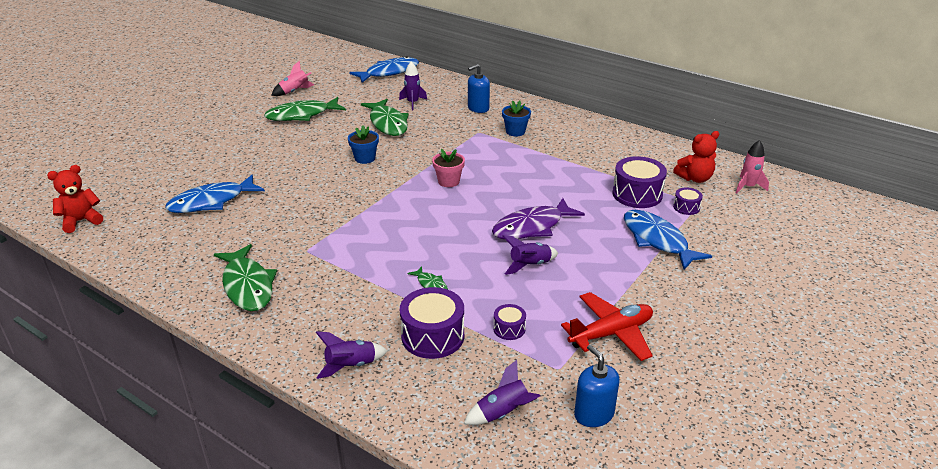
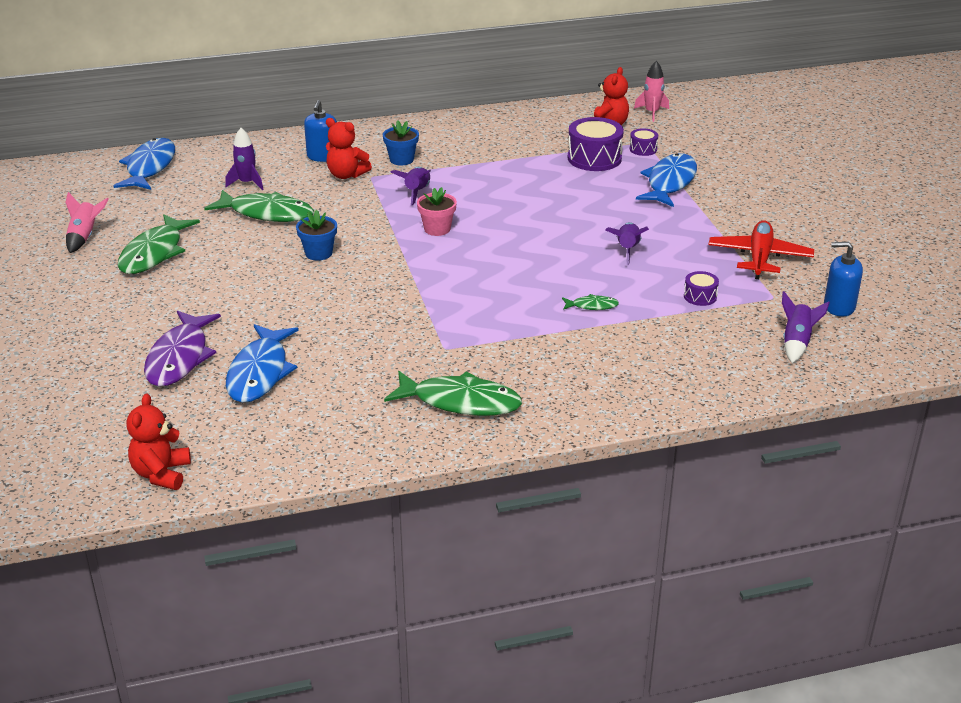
camera: 50 degrees left, 0 degrees up
(351, 365) = (657, 389): purple rocket -> purple rocket (416, 192)
(432, 336) = (666, 334): purple drum -> none
(468, 124) = (346, 175): none -> red teddy bear
(532, 227) = (573, 224): purple fish -> purple fish (180, 358)
(657, 240) = (669, 182): blue fish -> blue fish turned 105 degrees clockwise

